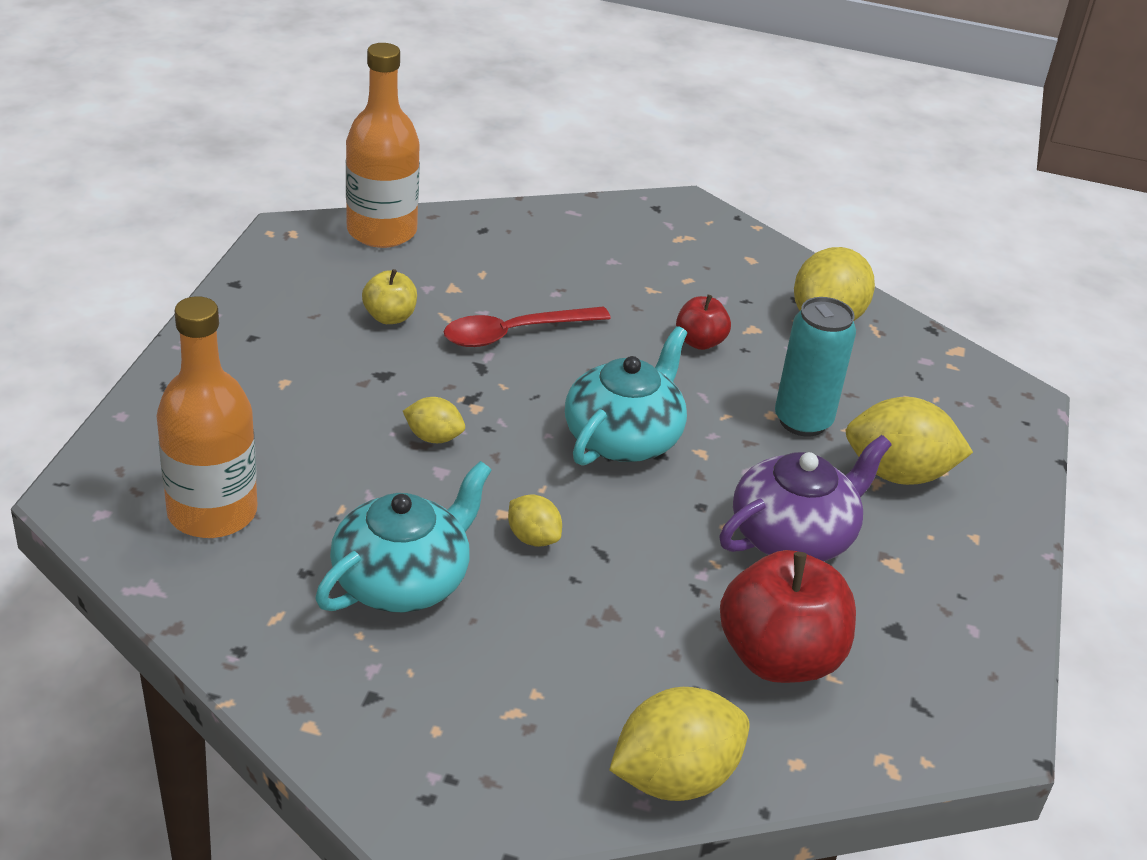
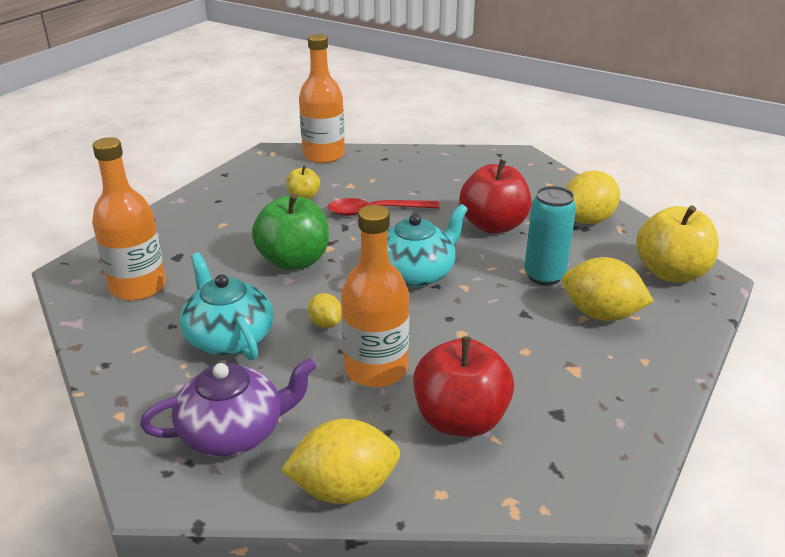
camera: 20 degrees right, 5 degrees down
(403, 580) = (229, 337): turquoise teapot -> turquoise teapot turned 90 degrees counterclockwise
(433, 437) = (294, 261): yellow lemon -> green apple
(637, 600) = (376, 369): none -> orange bottle
(699, 342) = (493, 225): red apple -> red apple, size x1.95
(794, 535) = (507, 343): purple teapot -> purple teapot (234, 431)
(965, 396) = (671, 273): none -> yellow apple

